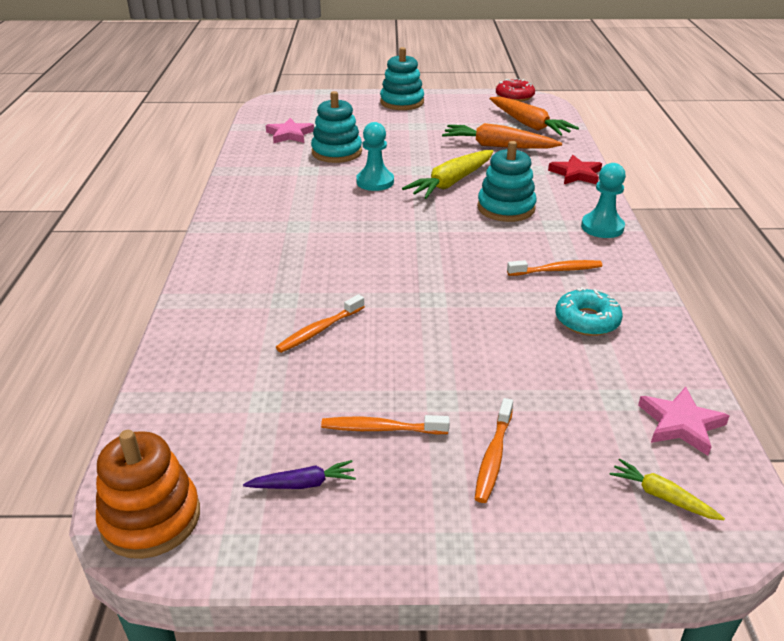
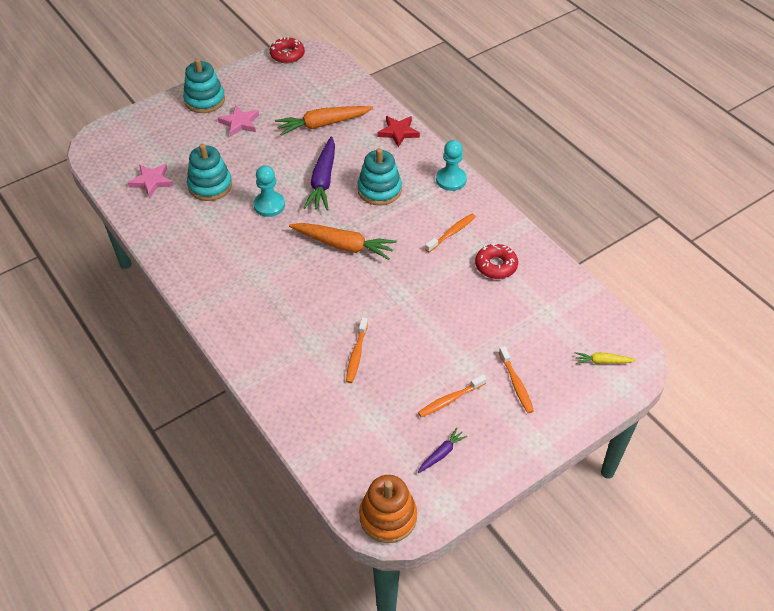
camera: 35 degrees left, 15 degrees up
(451, 182) = (323, 181): yellow carrot -> purple carrot
(529, 125) = (325, 88): orange carrot -> orange carrot (344, 245)
(587, 320) = (496, 265): turquoise donut -> red donut
(680, 424) = (585, 313): pink star -> pink star (240, 123)

